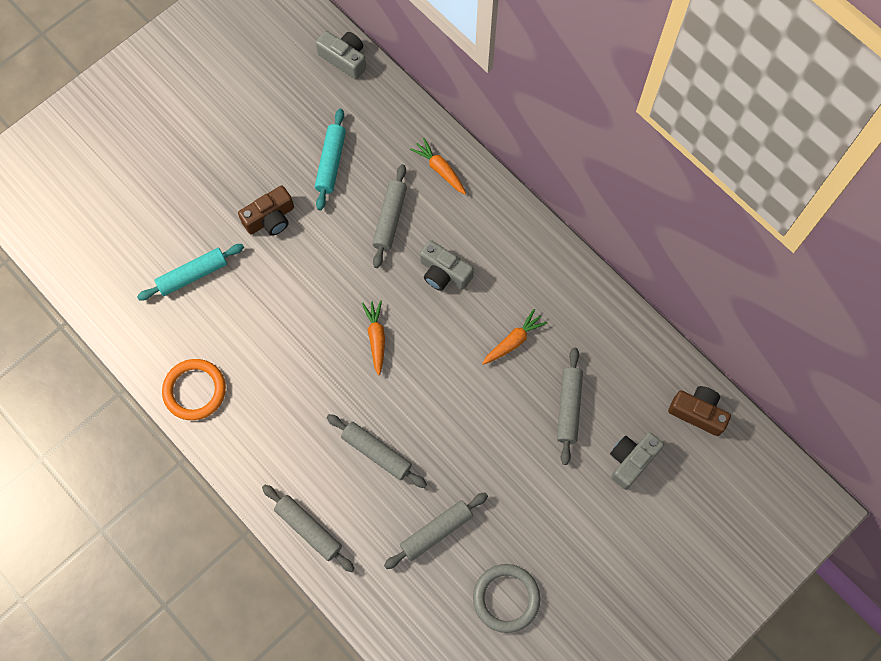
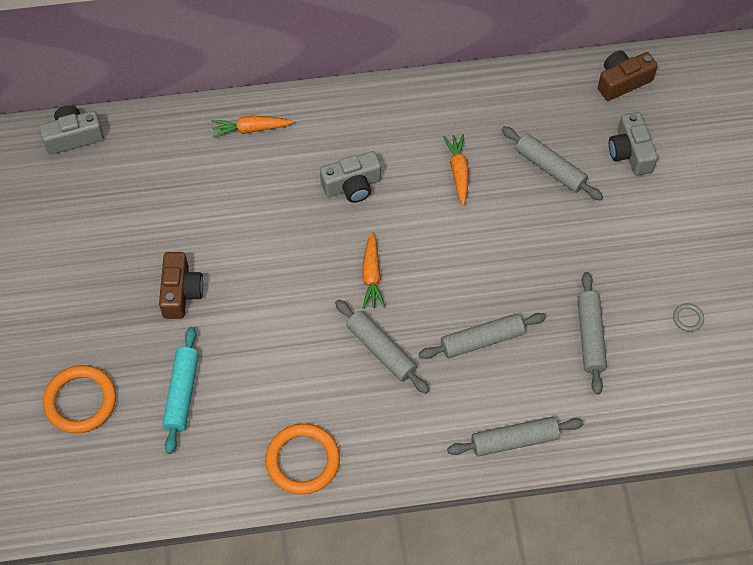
camera: 55 degrees left, 10 degrees down
(143, 215) = (80, 401): none -> orange ring
(331, 163) = (168, 209): turquoise rolling pin -> none
(376, 338) = (371, 275): orange carrot -> orange carrot turned 120 degrees counterclockwise
(390, 219) = (265, 196): grey rolling pin -> grey rolling pin (381, 350)
(506, 598) = (688, 318): grey ring -> grey ring, size x0.44

